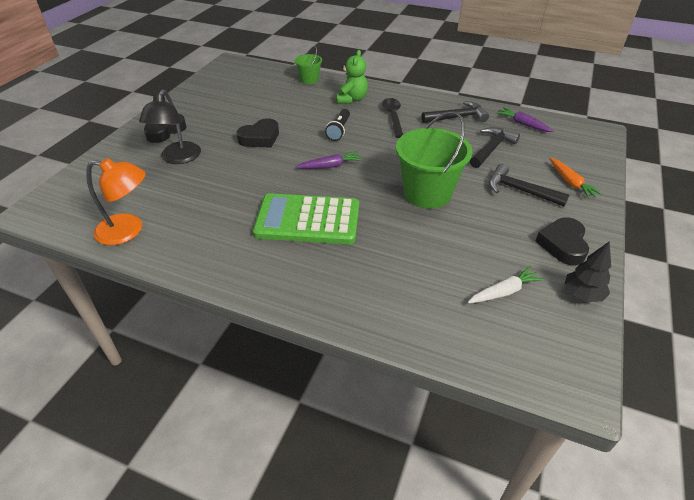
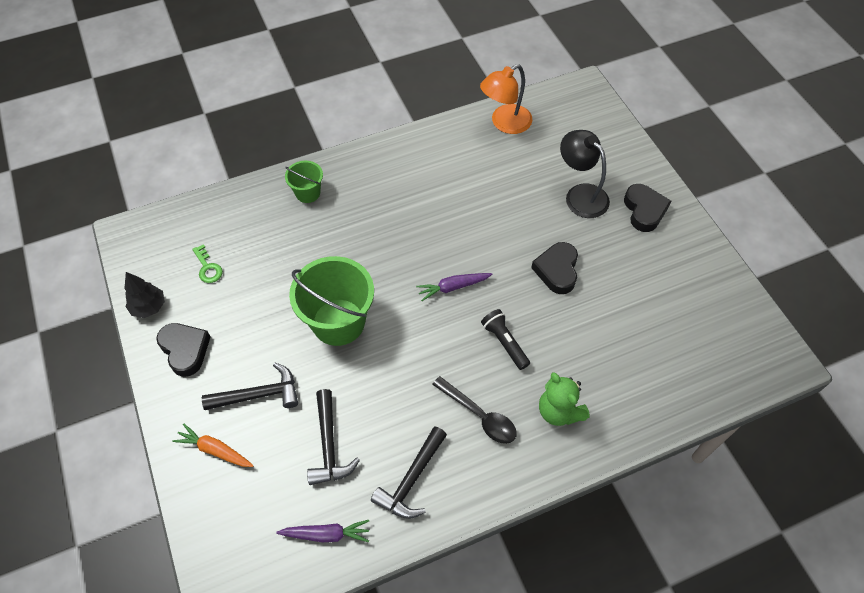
camera: 135 degrees right, 15 degrees up
(307, 220) = (402, 221): green calculator -> none
(309, 79) = (653, 409): green bucket -> green bucket (308, 193)
(330, 166) = (453, 287): purple carrot -> purple carrot turned 45 degrees clockwise
(504, 292) = (208, 268): white carrot -> green key

